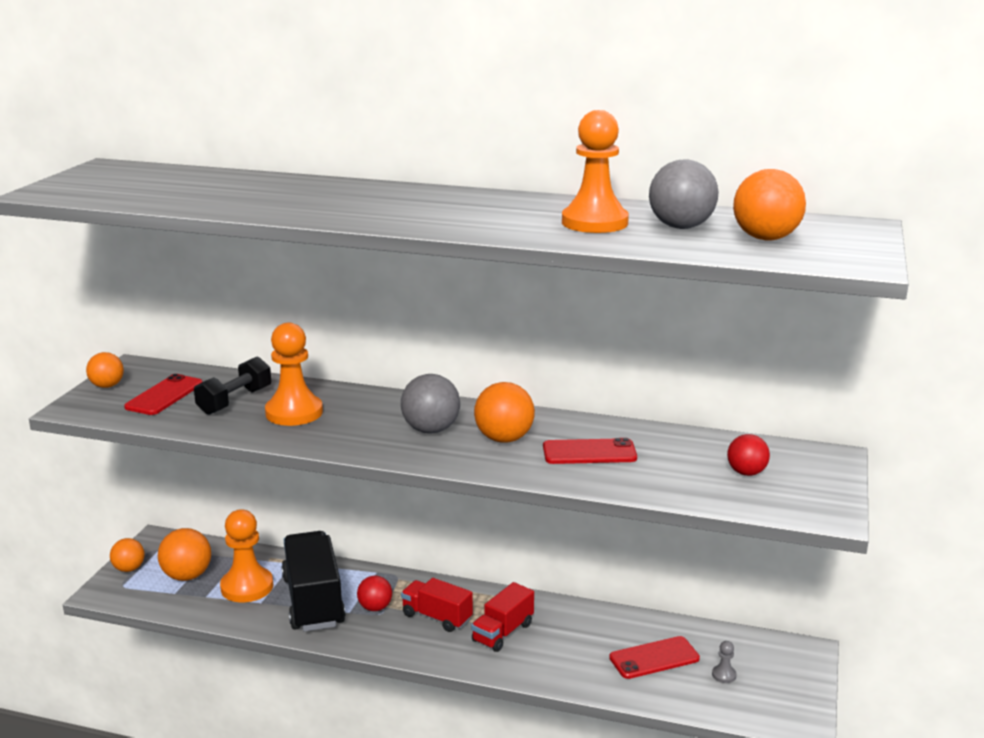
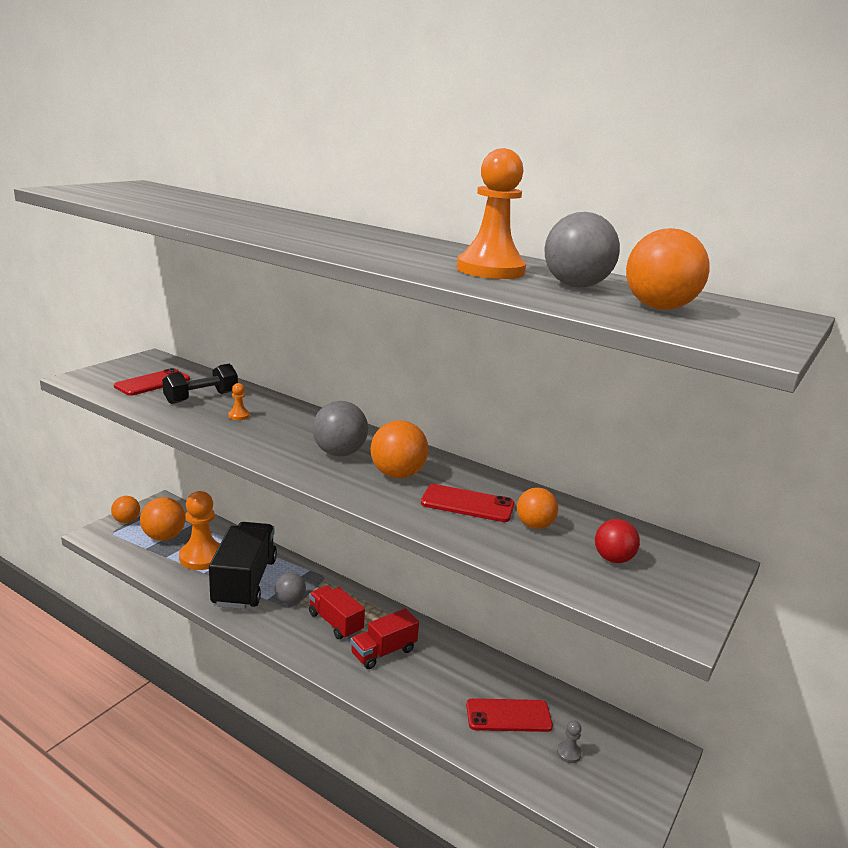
camera: 15 degrees right, 0 degrees up
(107, 386) = (118, 368): orange ball -> orange ball (534, 525)
(294, 412) = (239, 416): orange pawn -> orange pawn, size x0.41
(375, 608) = (290, 601): red ball -> grey ball

